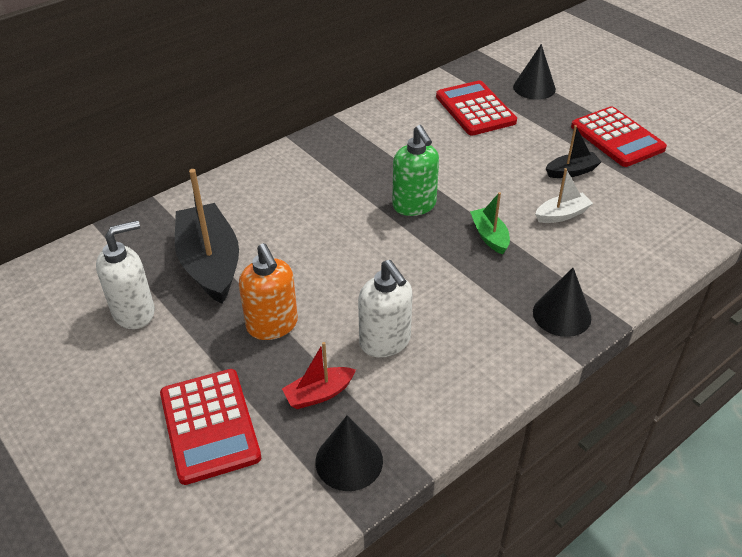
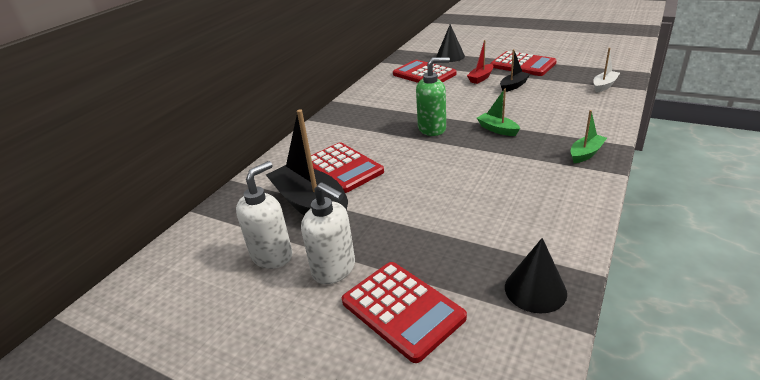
camera: 20 degrees left, 10 degrees down
(272, 325) = (394, 226): orange soap dispenser -> none
(274, 226) = (342, 168): none -> red calculator
(319, 394) = (470, 255): red boat -> red boat (481, 78)
(385, 342) = (487, 207): white soap dispenser -> white soap dispenser (334, 269)
(414, 205) = (432, 129): green soap dispenser -> green soap dispenser turned 60 degrees counterclockwise
(561, 314) = (586, 154): black cone -> green boat
(562, 215) = (530, 106): white boat -> white boat (604, 86)

